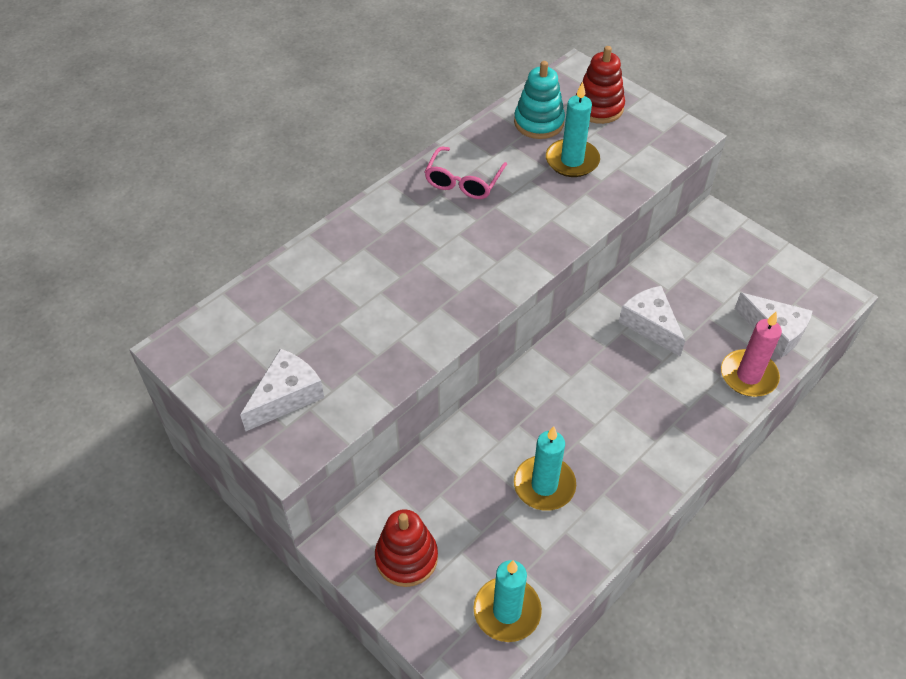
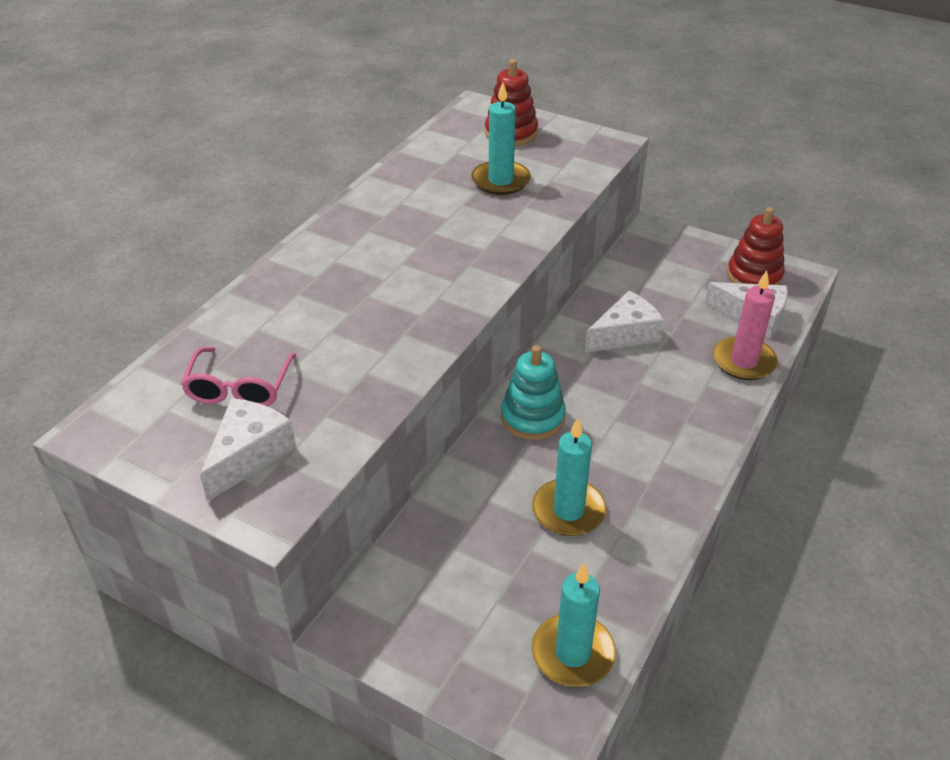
camera: 15 degrees left, 10 degrees down
(406, 558) = (434, 623): red stacking toy -> red stacking toy (754, 276)
(463, 181) = (391, 216): pink glasses -> pink glasses (239, 387)
(539, 122) = (453, 154): turquoise stacking toy -> turquoise stacking toy (532, 417)
(650, 325) = (625, 334): white cheese -> white cheese turned 105 degrees clockwise

